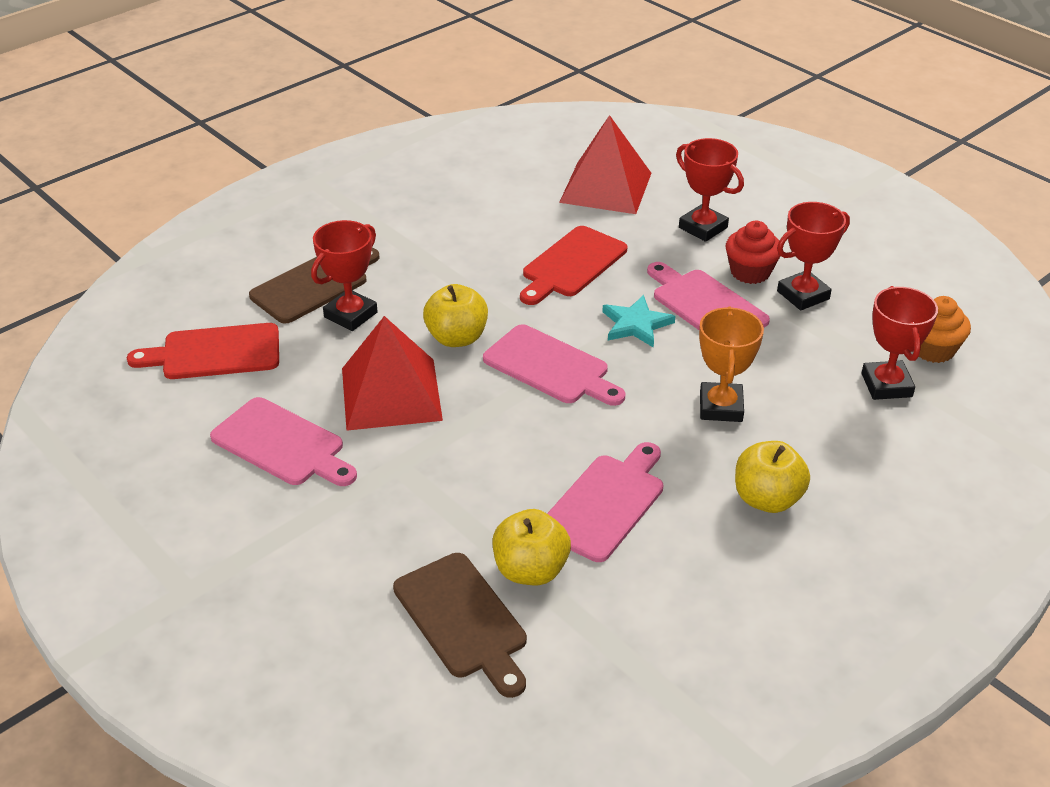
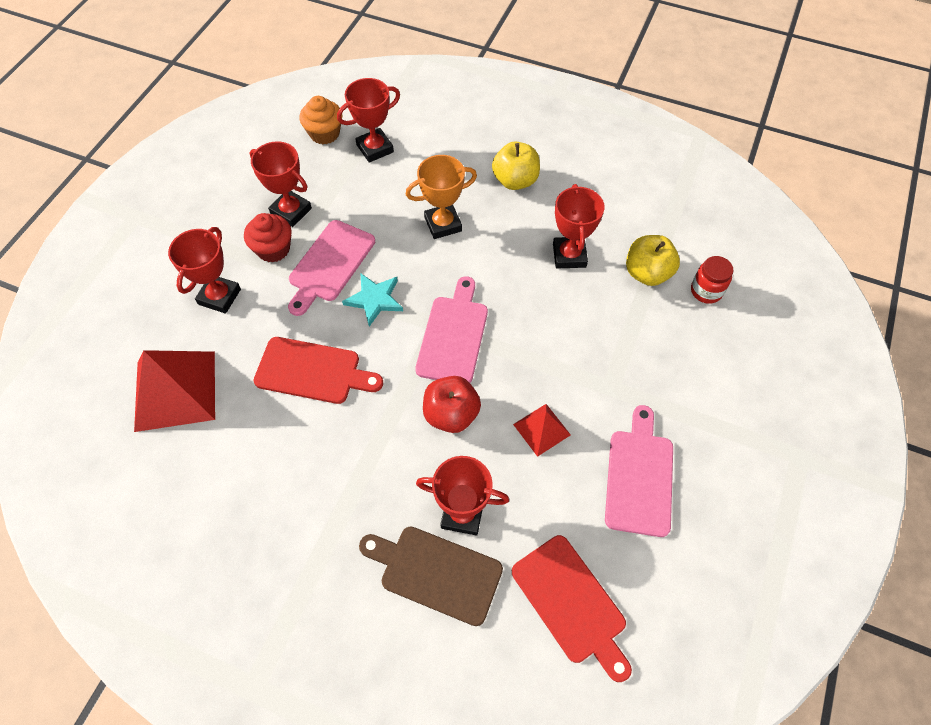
camera: 115 degrees left, 20 degrees up
(391, 393) = (541, 429): red pyramid -> red pyramid, size x0.52
(457, 338) = (451, 414): yellow apple -> red apple
(463, 620) = (706, 291): brown cutting board -> red jar
(605, 504) = (569, 255): pink cutting board -> red trophy

